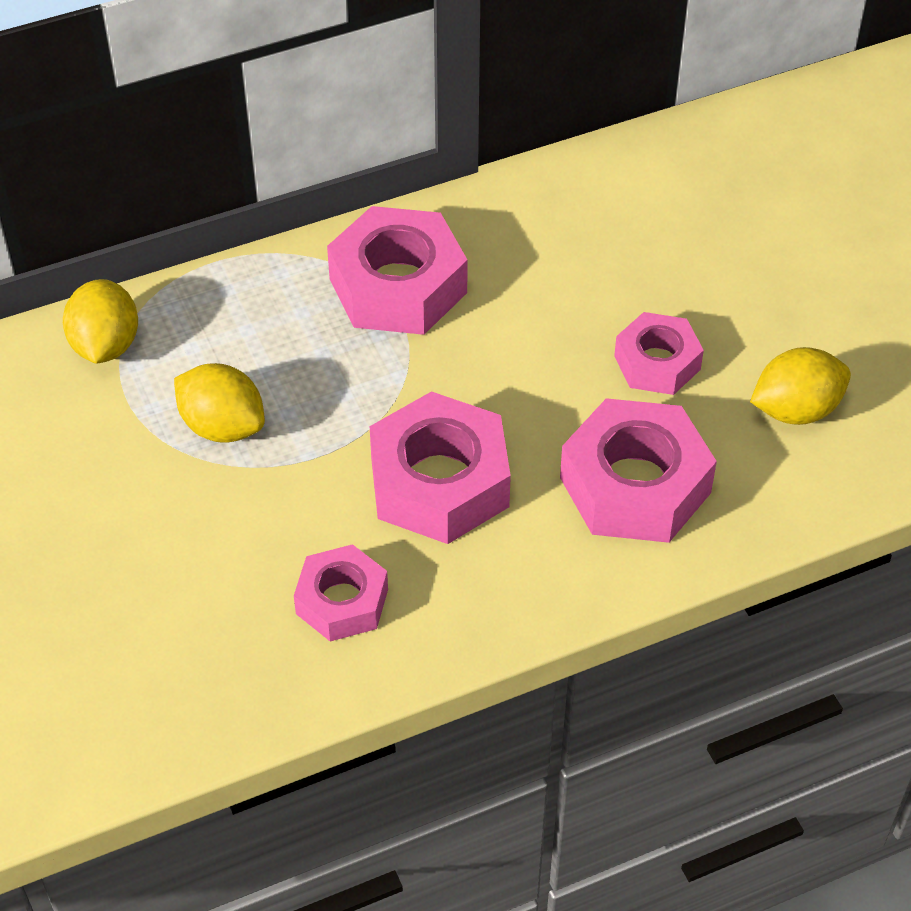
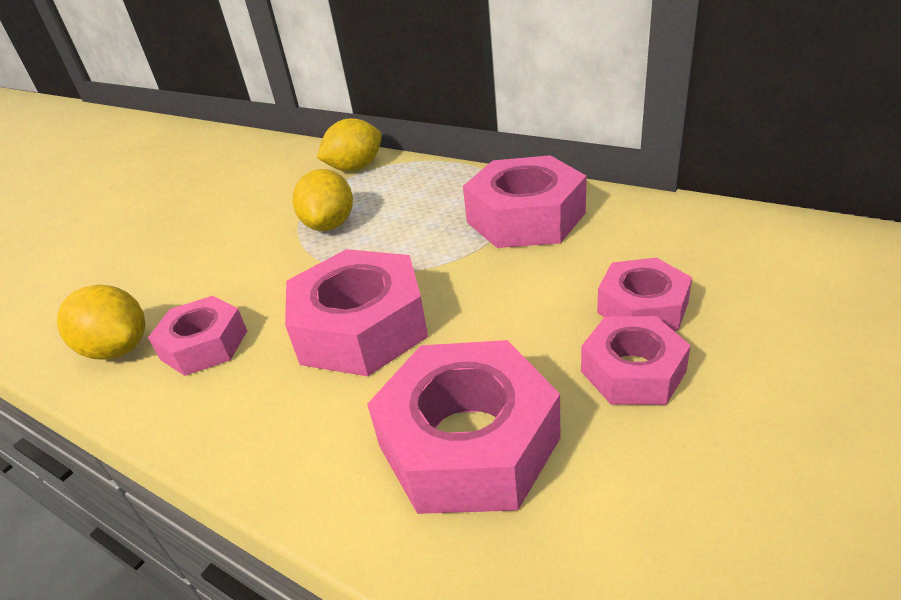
camera: 60 degrees right, 15 degrees down
(602, 309) = (642, 307): none -> pink nut
(795, 410) = (723, 519): yellow lemon -> yellow lemon (118, 349)

